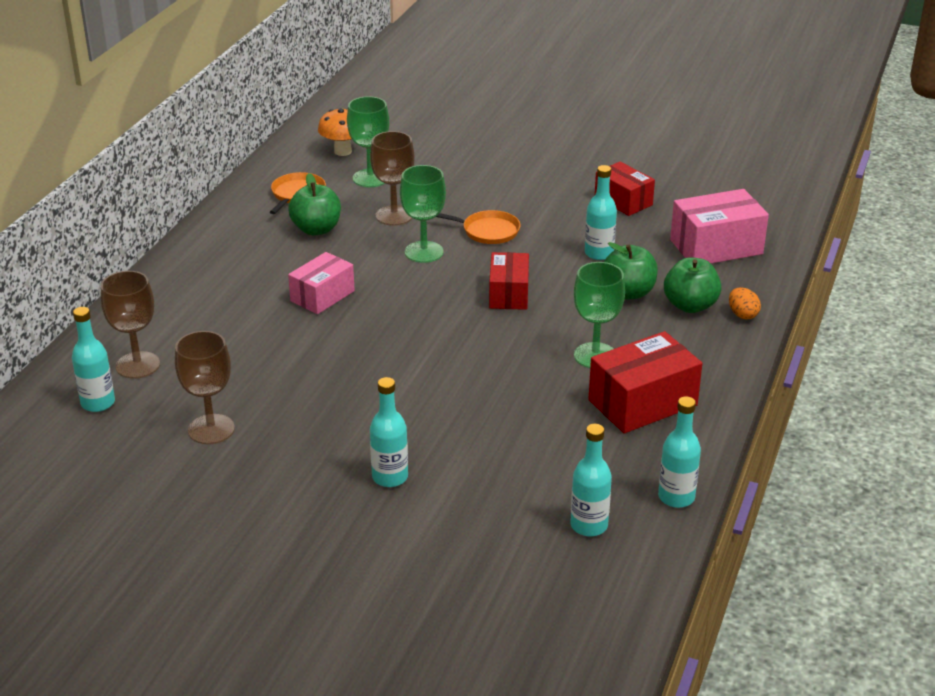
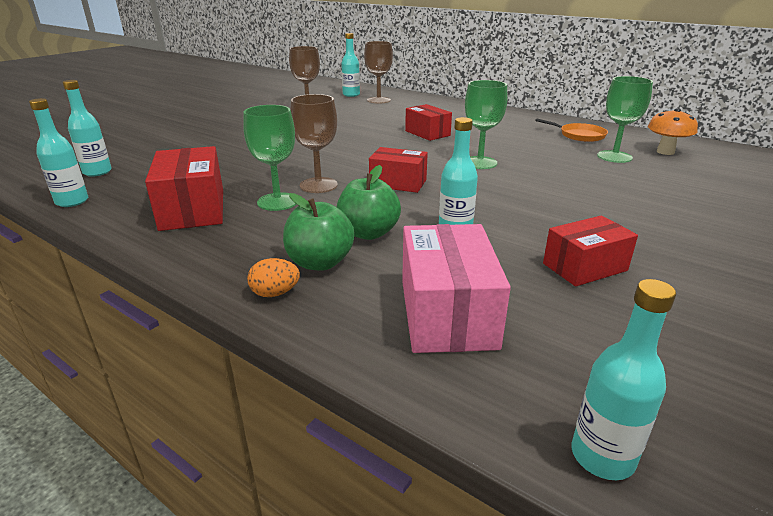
camera: 105 degrees right, 5 degrees down
(316, 229) = (522, 137): green apple -> none
(322, 296) = (427, 133): pink box -> red box
(390, 477) = (220, 134): turquoise bottle -> turquoise bottle (602, 456)
(394, 216) = (544, 159): brown goblet -> brown goblet (318, 185)
(487, 231) = (512, 187): orange pan -> none

